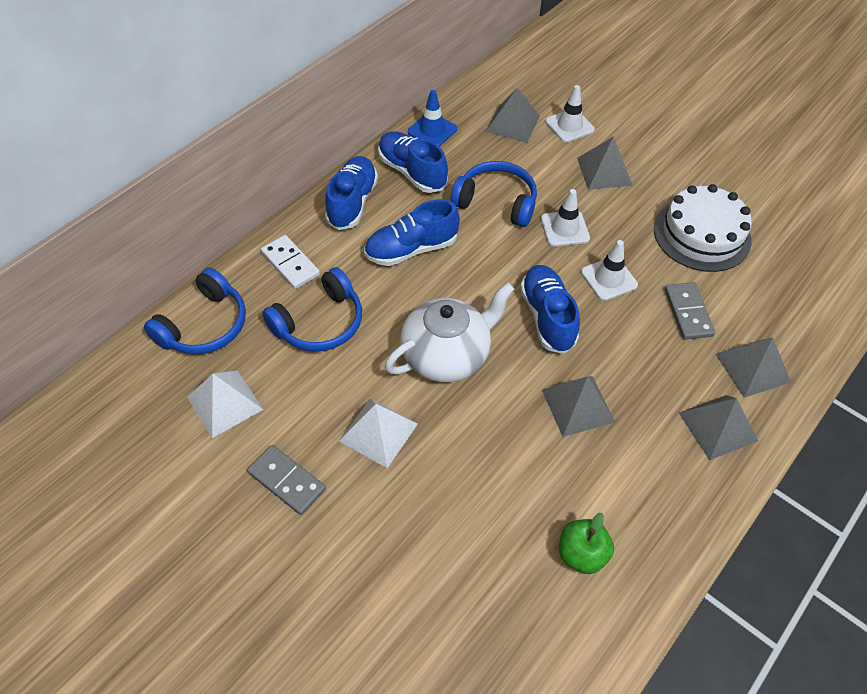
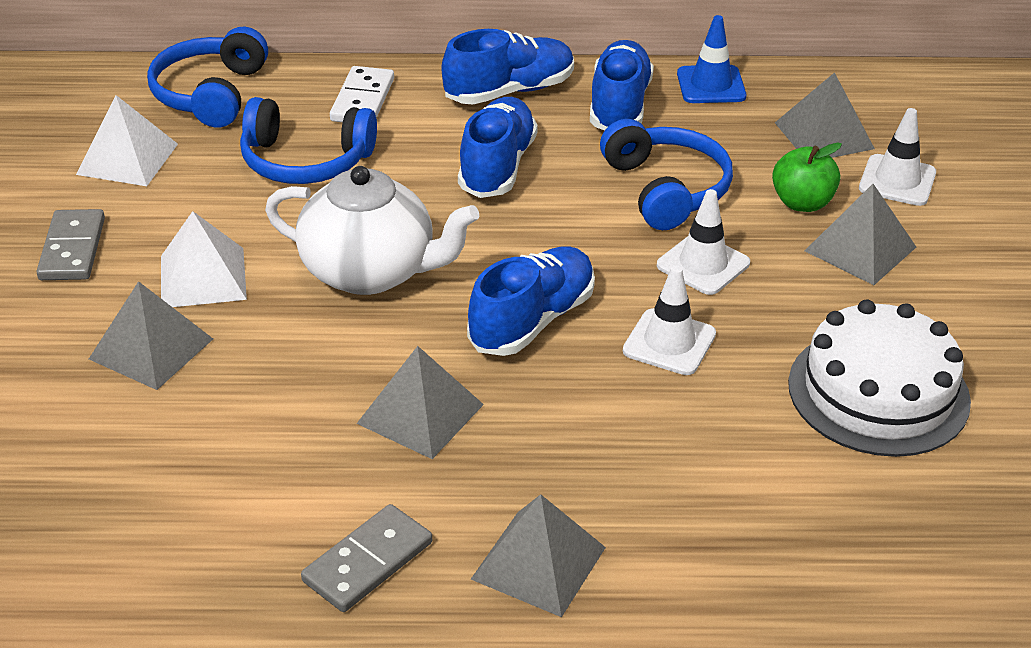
camera: 50 degrees right, 15 degrees down
(204, 325) = (211, 94): blue headphones -> blue headphones turned 105 degrees clockwise
(411, 249) = (497, 166): blue shoe -> blue shoe turned 75 degrees clockwise
(581, 554) = (196, 522): green apple -> green apple (802, 203)
(688, 312) = (709, 443): grey domino -> grey domino (368, 562)
(752, 368) = (690, 554): grey pyramid -> grey pyramid (151, 348)

